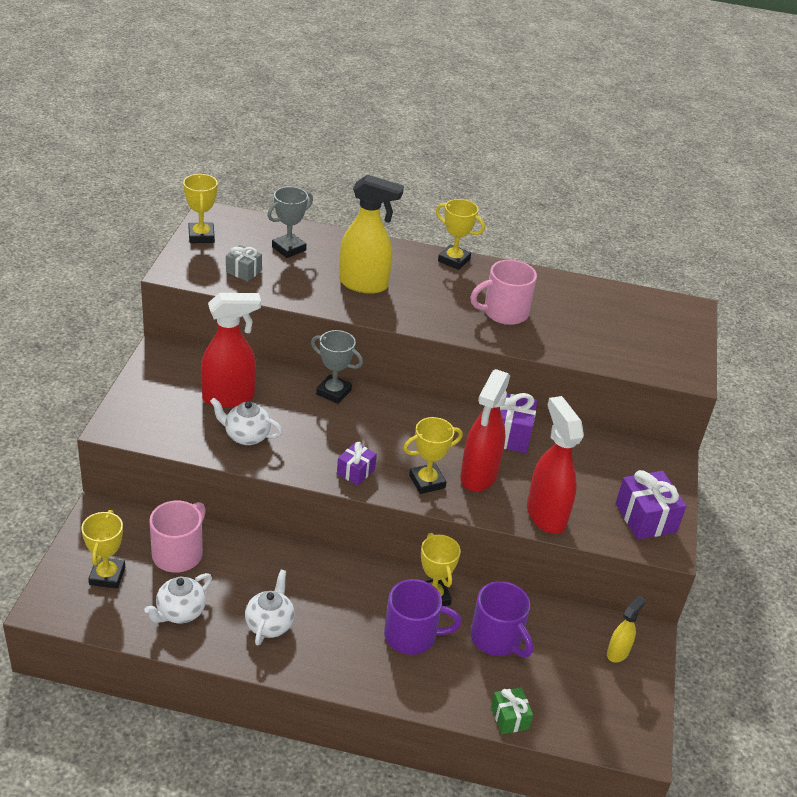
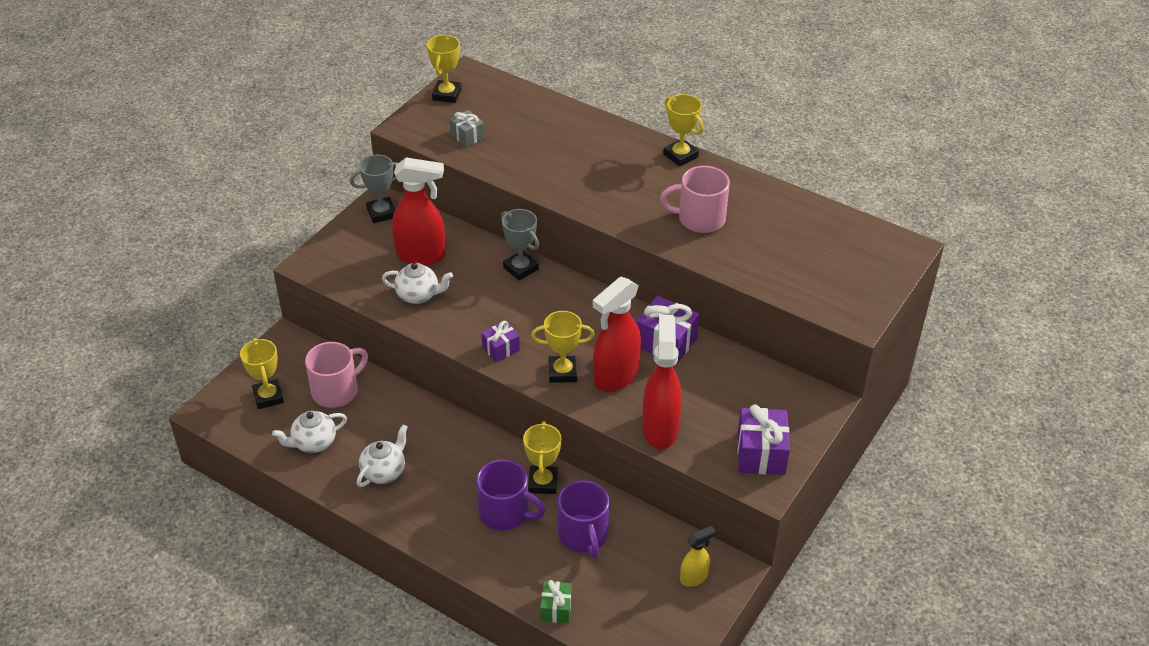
camera: 25 degrees right, 5 degrees up
(107, 576) = (268, 397): yellow trophy -> yellow trophy turned 45 degrees counterclockwise
(246, 436) = (418, 295): white teapot -> white teapot turned 150 degrees clockwise
(289, 249) = (522, 119): grey trophy -> grey trophy (381, 213)
(364, 284) = (575, 167): yellow spray bottle -> none

